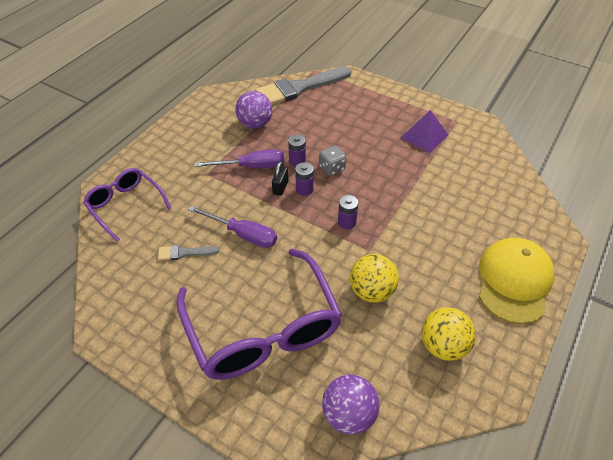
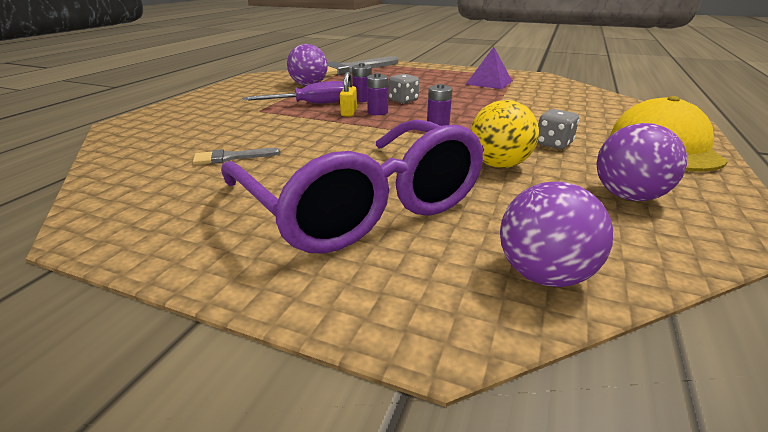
camera: 10 degrees left, 20 degrees down
(125, 205) = (150, 133): purple glasses -> none
(243, 234) = (311, 141): purple screwdriver -> none
(280, 187) = (349, 113): black padlock -> yellow padlock
(427, 265) = (553, 144): none -> grey dice
(443, 345) = (628, 196): yellow ball -> purple ball

